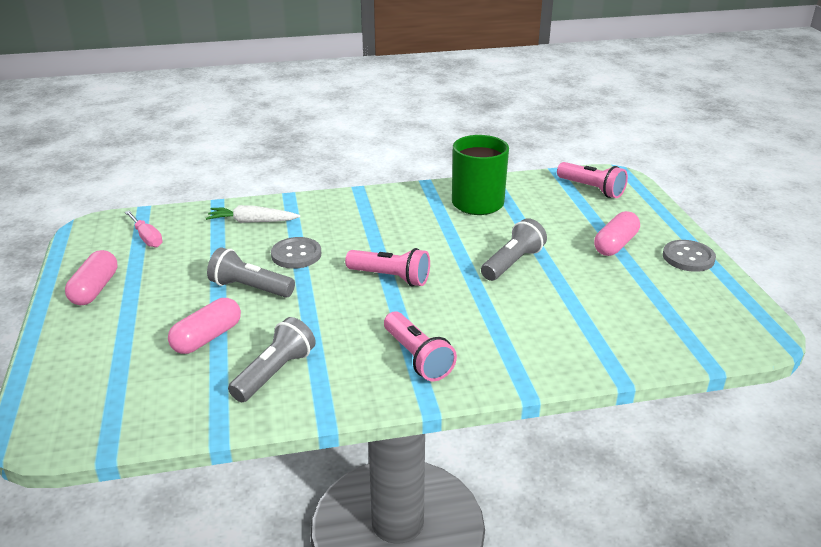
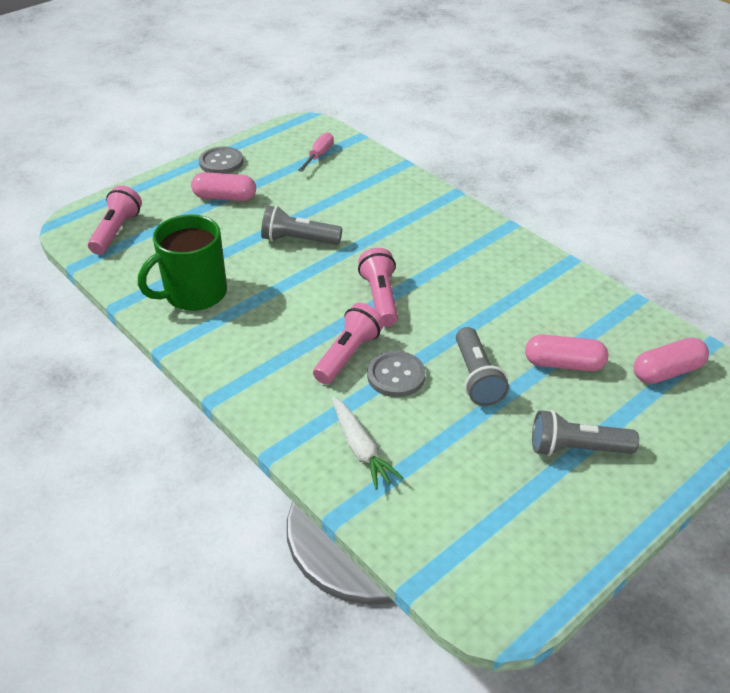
camera: 120 degrees left, 10 degrees up
(95, 289) = (590, 496): pink capsule -> pink capsule (667, 371)
(147, 238) = (471, 526): pink screwdriver -> pink screwdriver (319, 155)
(275, 373) = (558, 304): grey flashlight -> grey flashlight (576, 448)
(417, 357) = (469, 246): pink flashlight -> pink flashlight (348, 355)

